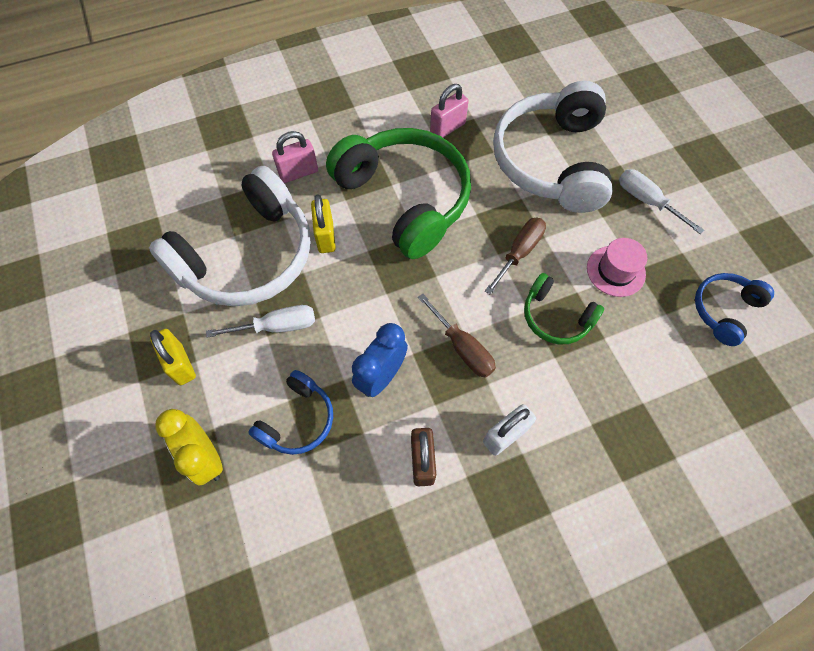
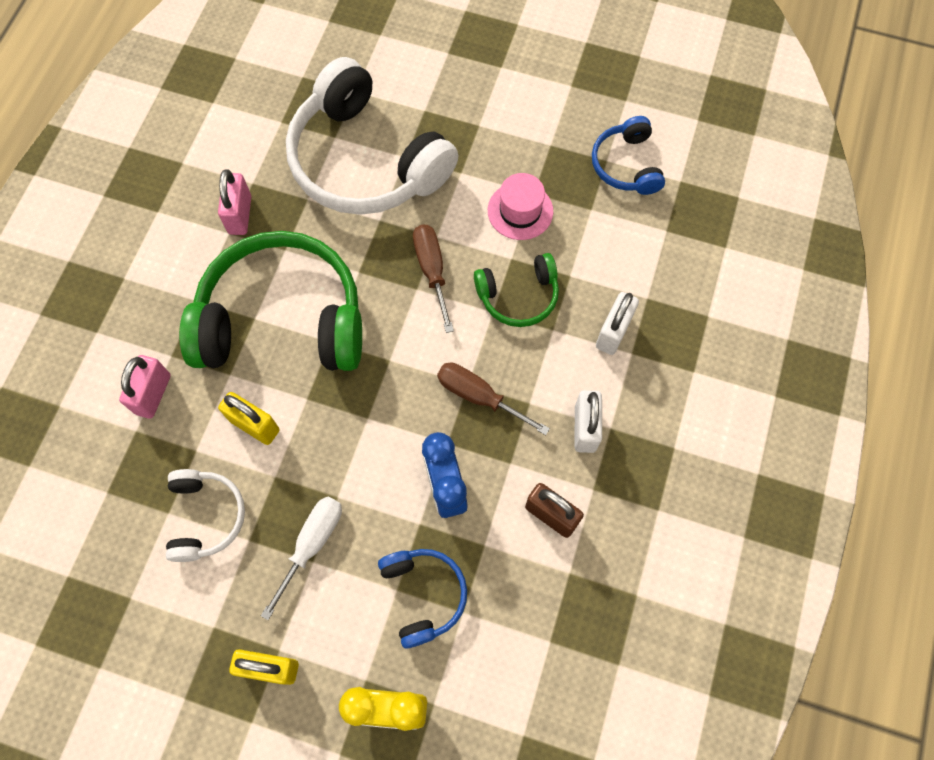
camera: 50 degrees left, 5 degrees up
(247, 256) = (205, 517): white headphones -> white headphones, size x0.49
(462, 348) = (479, 396): brown screwdriver -> brown screwdriver turned 150 degrees counterclockwise
(593, 399) = (613, 332): none -> white padlock
(647, 201) = (479, 125): white screwdriver -> none

